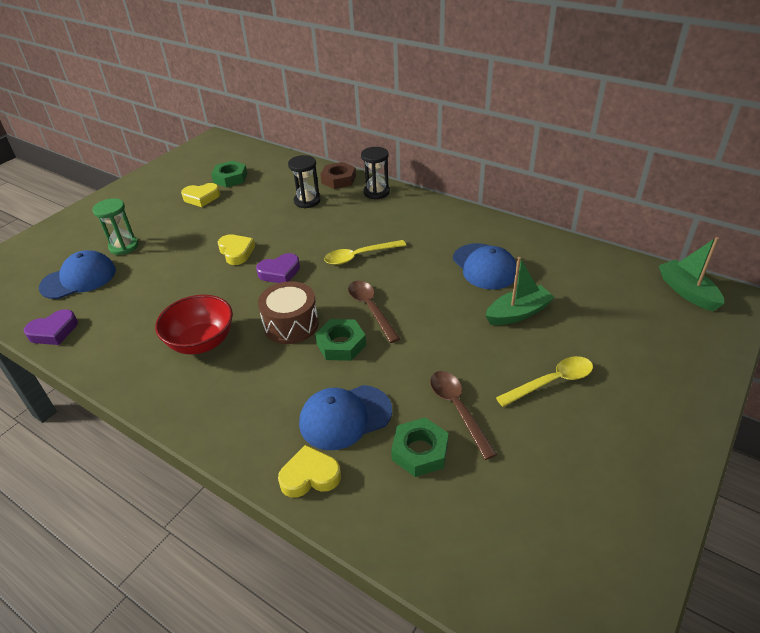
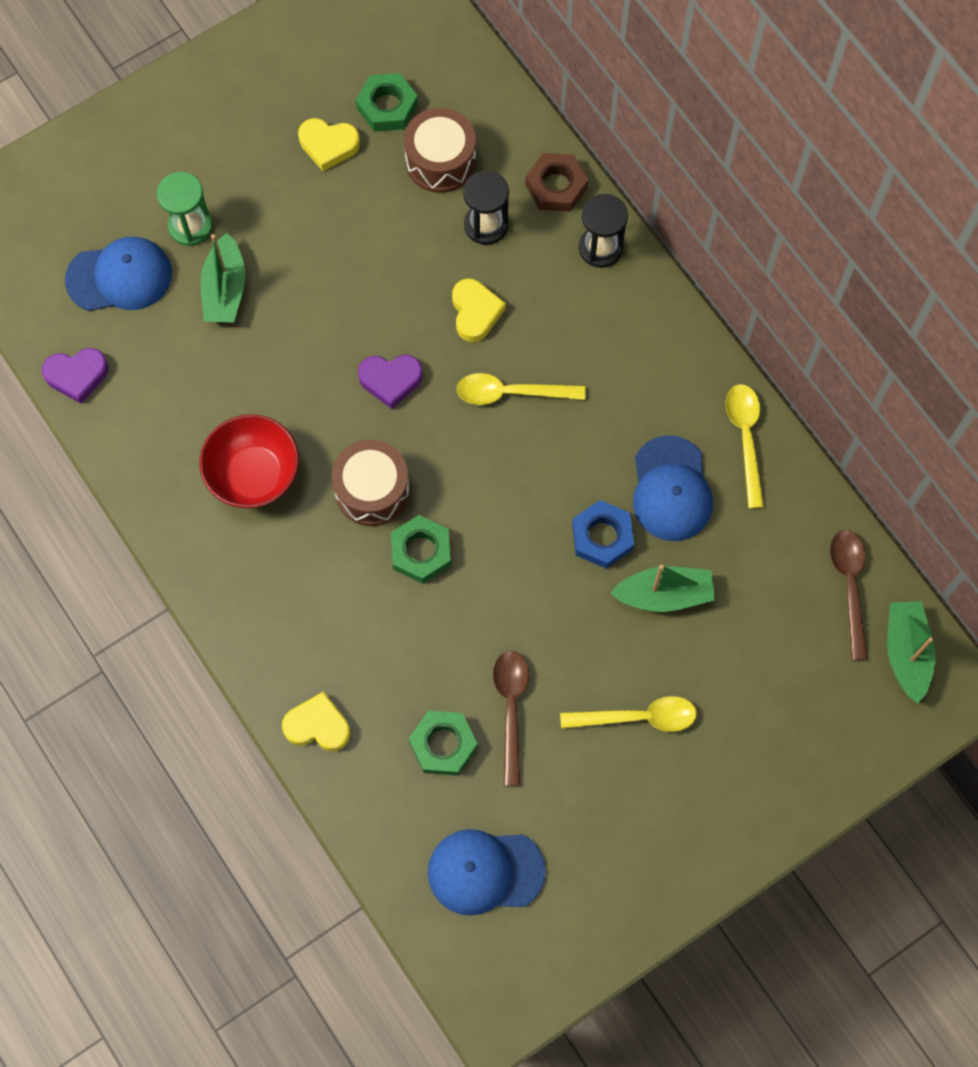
camera: 20 degrees right, 30 degrees up
(154, 265) = (225, 289): none -> green boat
(236, 252) = (344, 309): yellow heart -> yellow heart (475, 312)
(269, 187) = (440, 161): none -> brown drum
(345, 417) = (383, 665): blue cap -> blue cap (485, 871)
(371, 309) = (482, 505): brown spoon -> brown spoon (849, 586)
(458, 299) = (602, 537): none -> blue nut
(510, 235) = (745, 438): none -> yellow spoon

